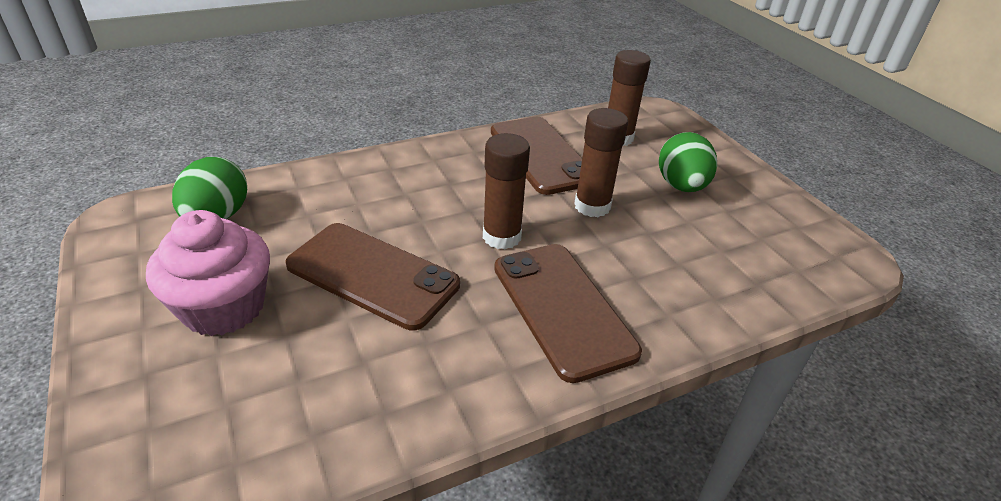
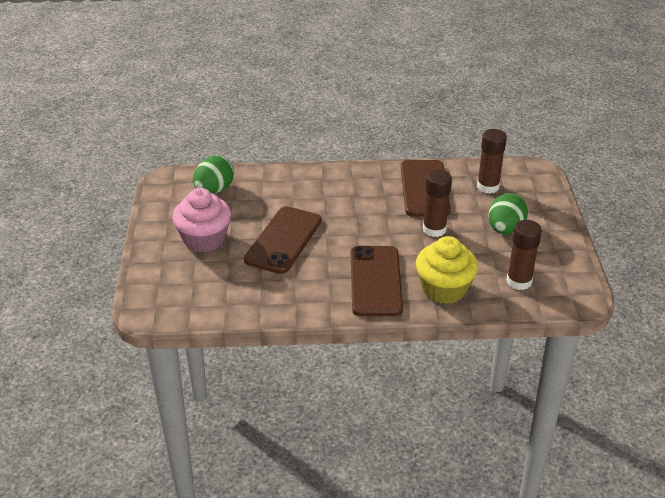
camera: 25 degrees right, 0 degrees up
(372, 275) = (283, 240): brown phone -> brown phone turned 60 degrees clockwise
(501, 237) = (366, 235): brown glue stick -> brown glue stick (519, 281)
(672, 294) = (444, 289): none -> yellow cupcake

